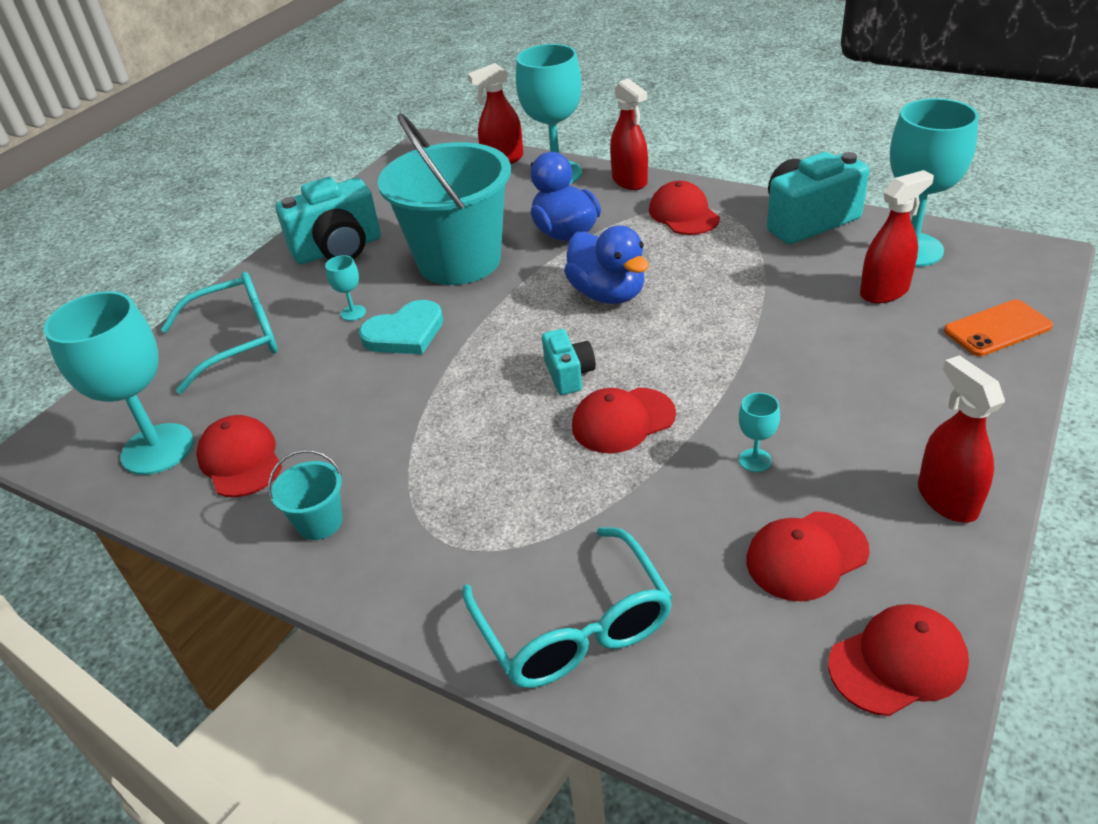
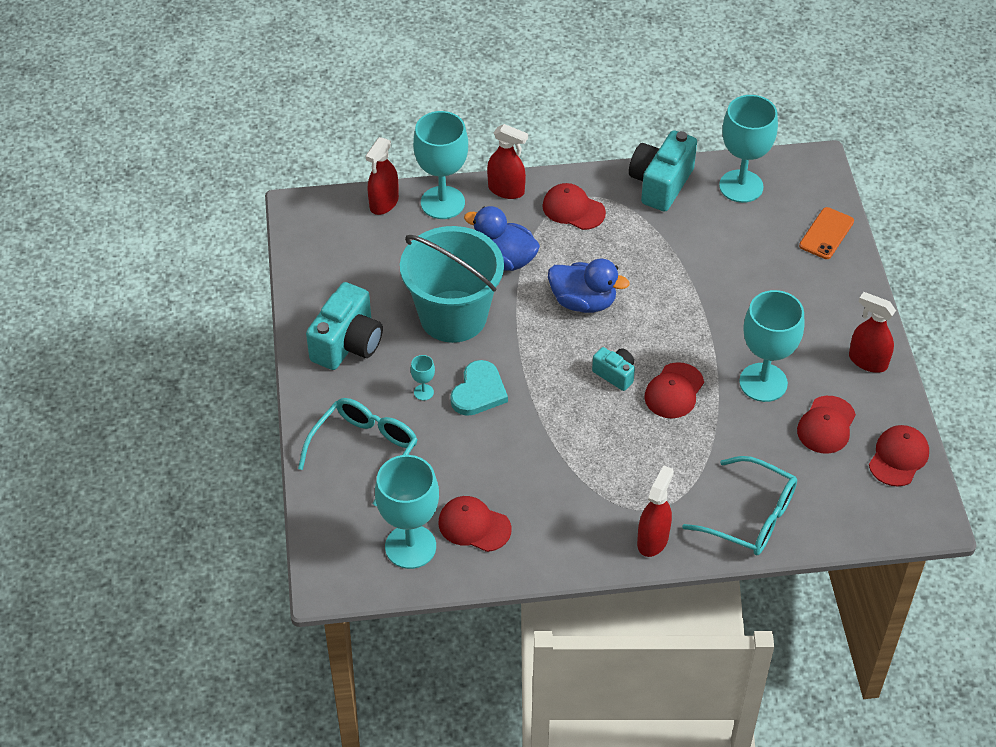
camera: 40 degrees left, 10 degrees up
(319, 522) = (566, 535): turquoise bucket -> none
(755, 460) = (763, 382): turquoise goblet -> turquoise goblet, size x2.40
(884, 291) = (748, 229): red spray bottle -> red spray bottle (653, 540)

